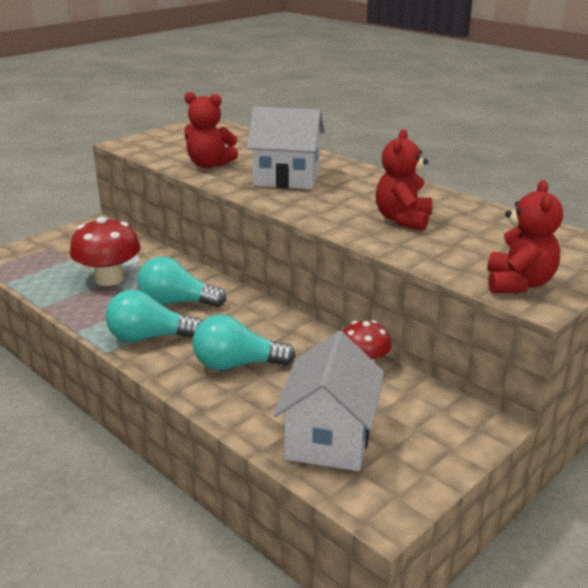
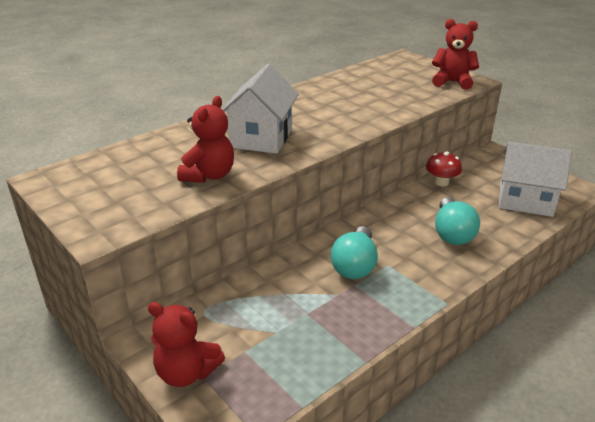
camera: 85 degrees left, 5 degrees up
(109, 279) = (302, 314): red mushroom -> none
(149, 337) = (418, 279): turquoise light bulb -> none
(403, 220) = (359, 102): red teddy bear -> red teddy bear (186, 372)

